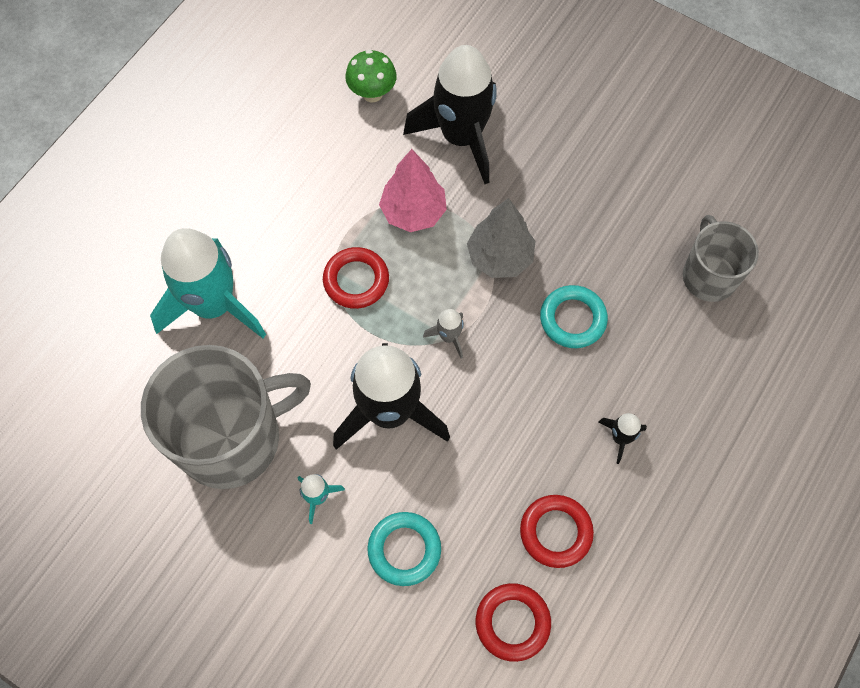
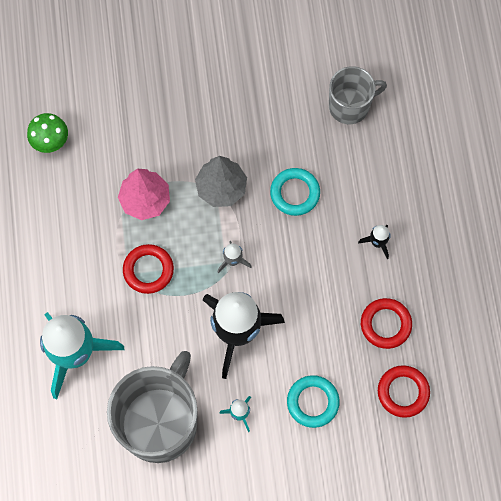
camera: 40 degrees left, 5 degrees up
(461, 137) = (132, 128): black rocket -> none
(708, 276) = (350, 105): grey mug -> grey mug turned 120 degrees clockwise

